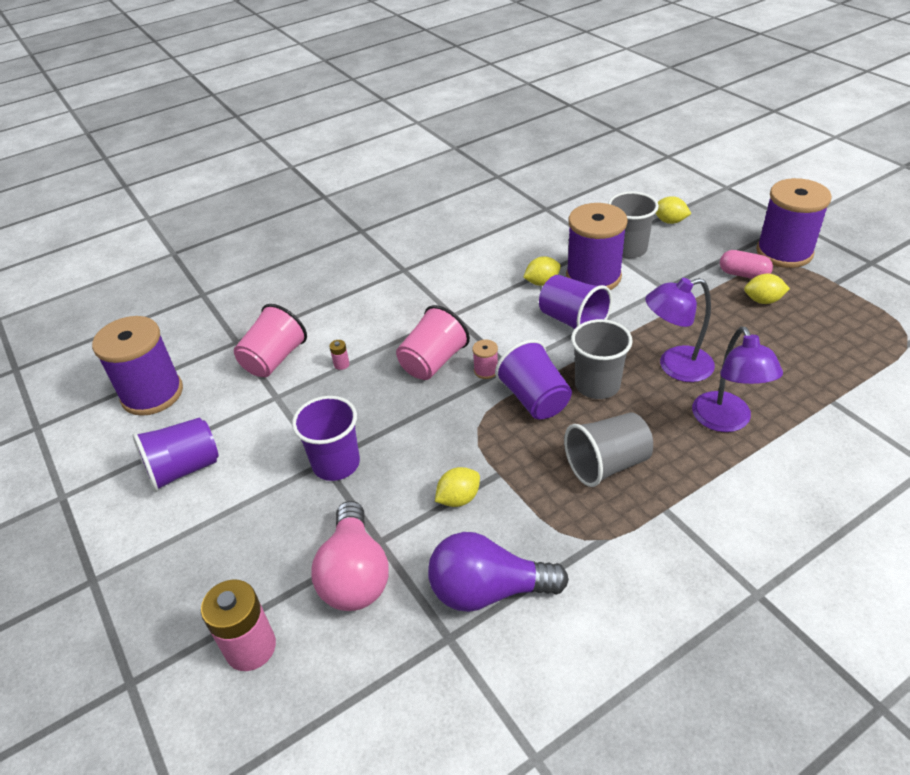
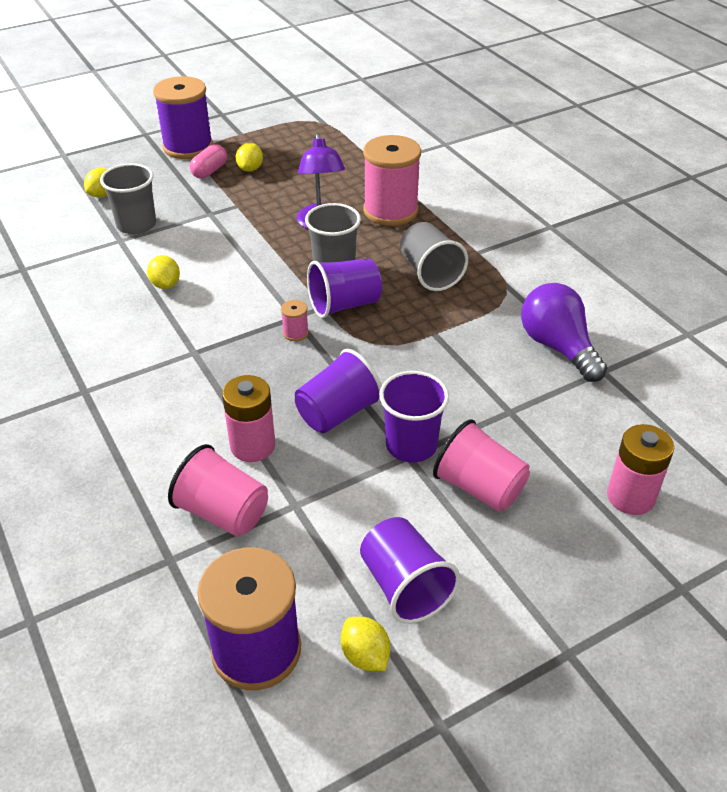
camera: 90 degrees left, 0 degrees up
(341, 364) = (252, 446): pink battery -> pink battery, size x2.35
(355, 574) = (547, 427): pink light bulb -> none
(433, 362) = (271, 370): pink cup -> pink cup (479, 487)
(458, 498) = (462, 359): yellow lemon -> yellow lemon (365, 655)
(488, 590) = (558, 347): purple light bulb -> purple light bulb turned 150 degrees clockwise
(573, 321) = (238, 271): purple cup -> purple cup (338, 413)
(593, 277) = (172, 251): purple spool -> none
(726, 421) = (390, 211): purple lamp -> pink spool

